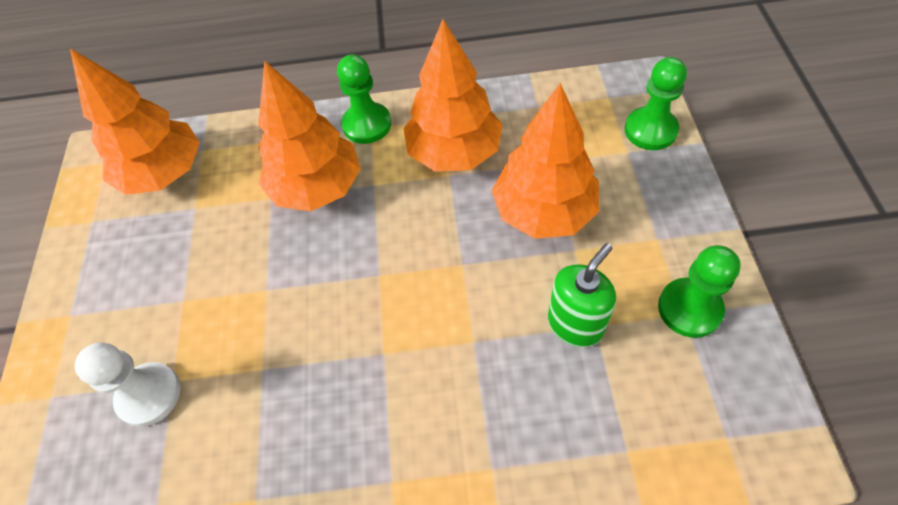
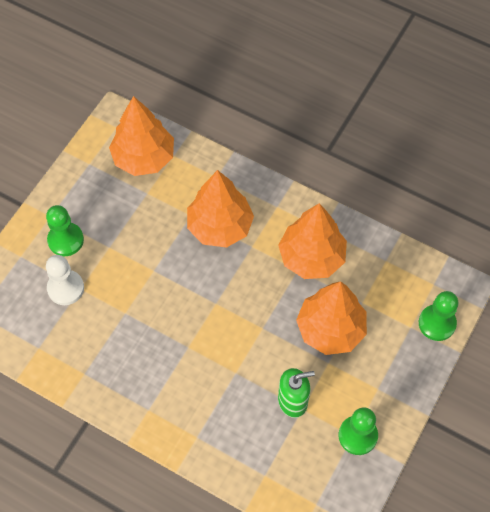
camera: 30 degrees right, 5 degrees up
(367, 125) = (276, 203): green pawn -> green pawn (65, 240)

